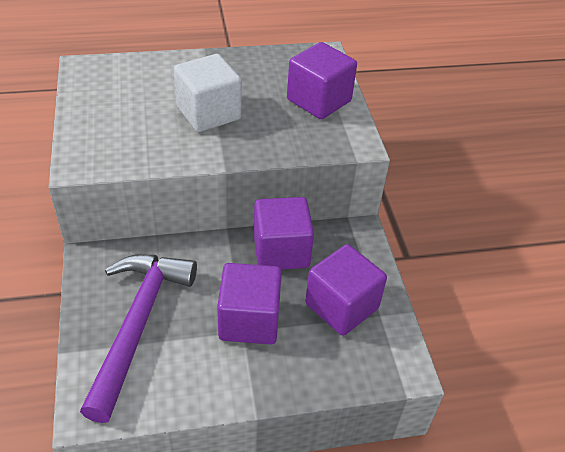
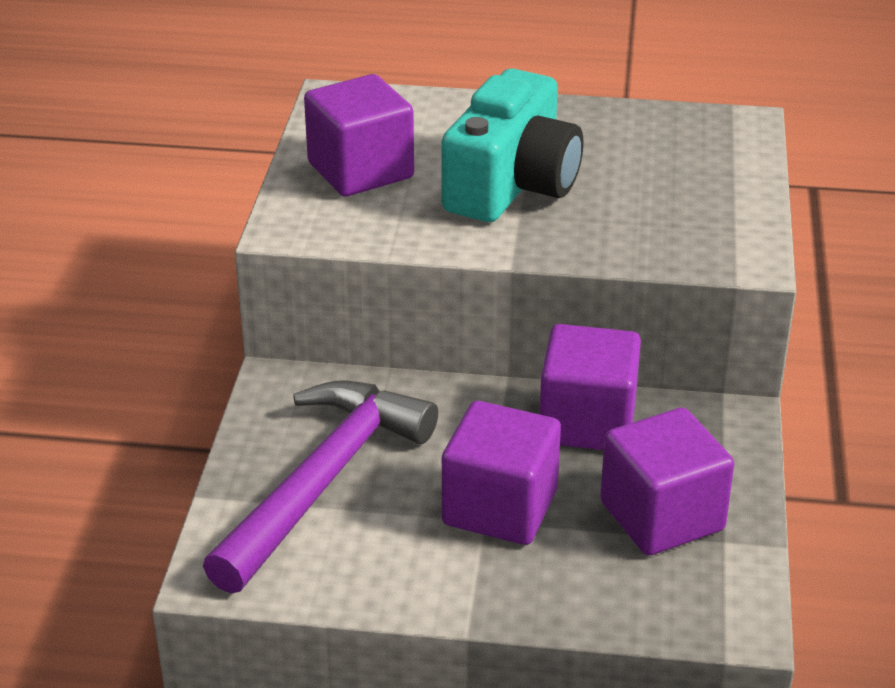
camera: 20 degrees right, 10 degrees down
(208, 113) = (512, 185): white cube -> turquoise camera
(319, 100) = (706, 190): purple cube -> purple cube (360, 170)

